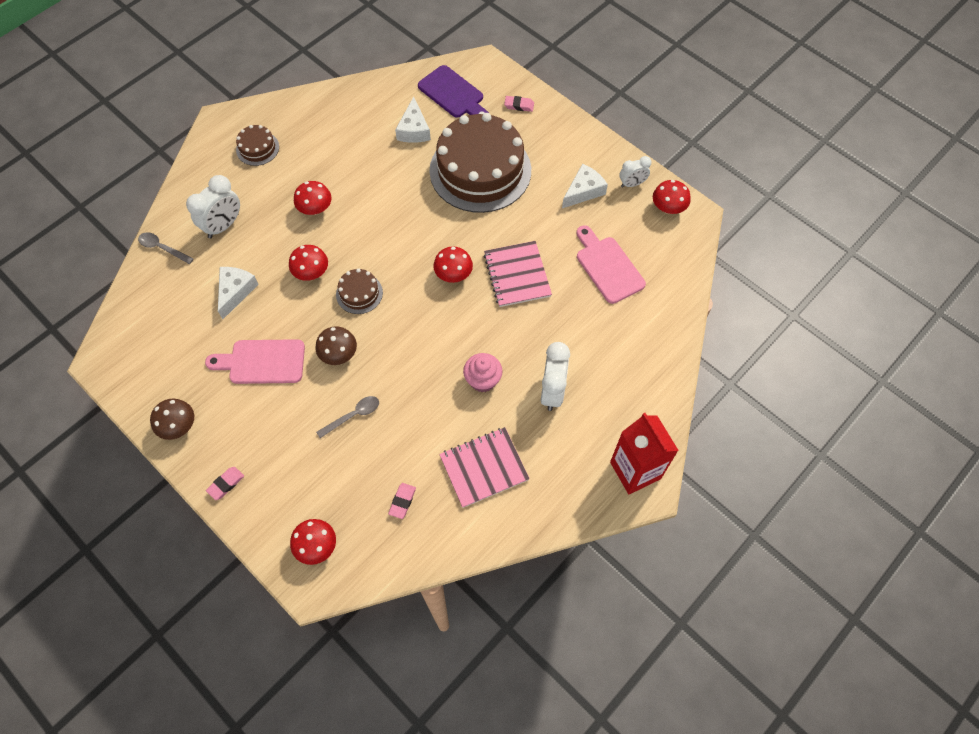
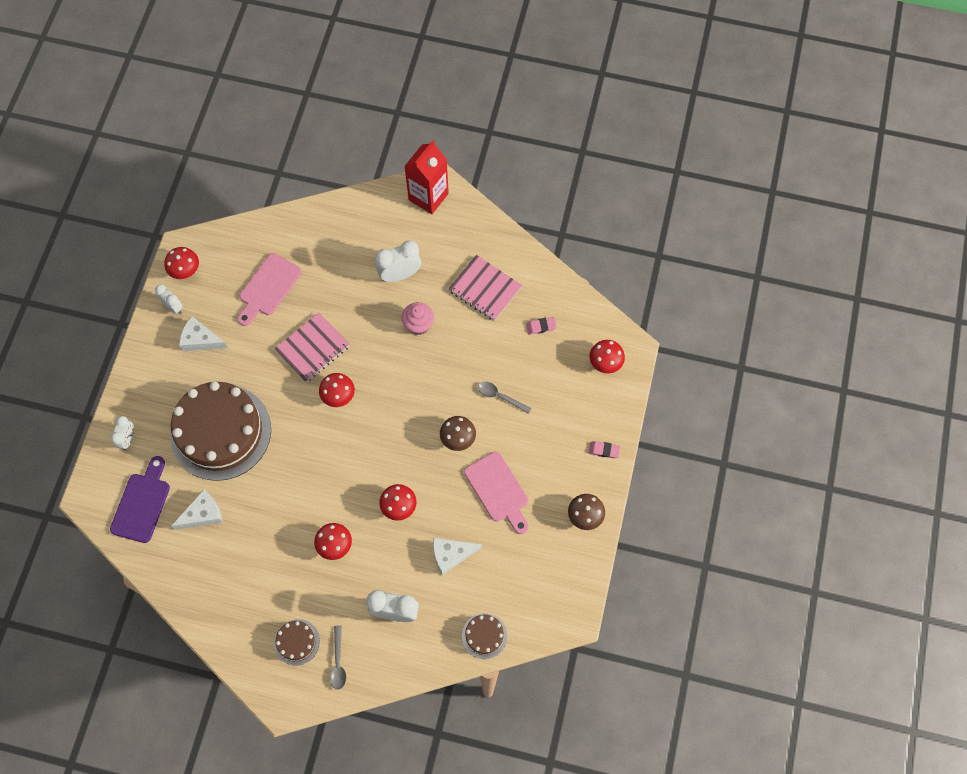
camera: 120 degrees left, 5 degrees up
(162, 248) = (446, 648): grey spoon -> grey spoon (338, 662)
(359, 293) = (396, 456): brown cake -> brown cake (484, 636)
(519, 105) = (128, 439): pink eraser -> white clock

